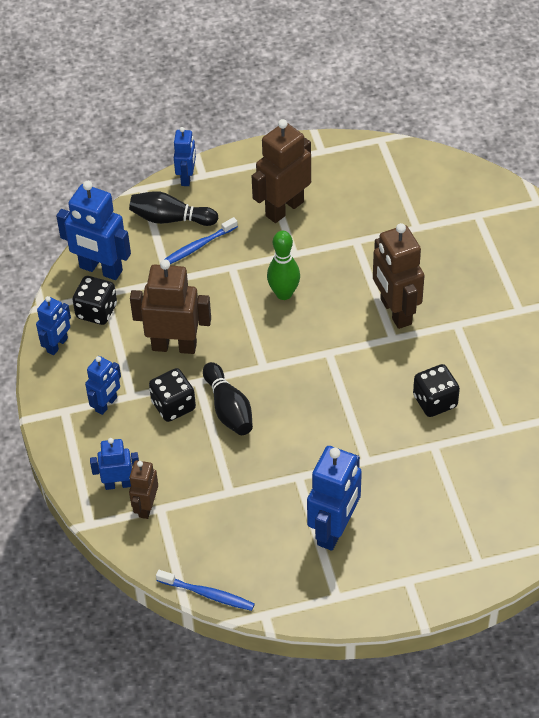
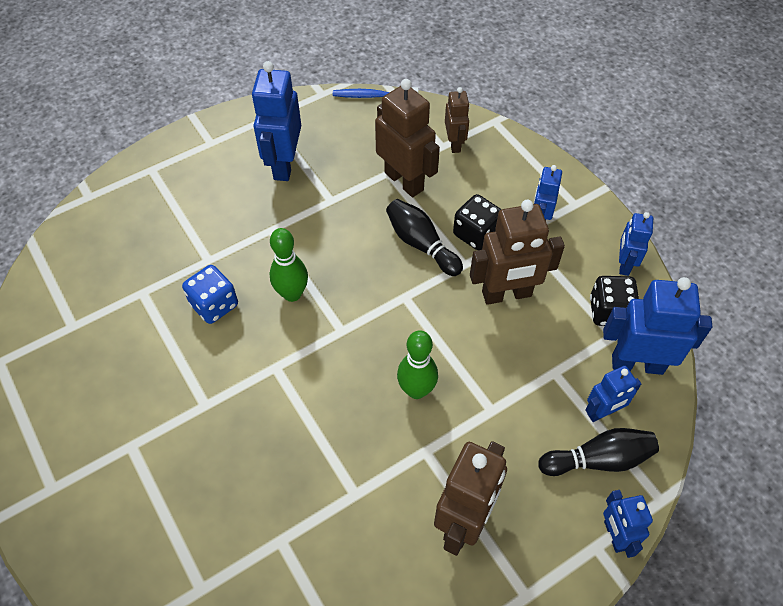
camera: 160 degrees right, 5 degrees up
(118, 484) = (488, 155): blue robot -> blue robot (602, 412)
(197, 246) = (545, 427): blue toothbrush -> none
(362, 393) = (292, 294): none -> green bowling pin
(395, 312) = (280, 402): brown robot -> brown robot (404, 181)
(435, 401) = (214, 305): black dice -> blue dice

